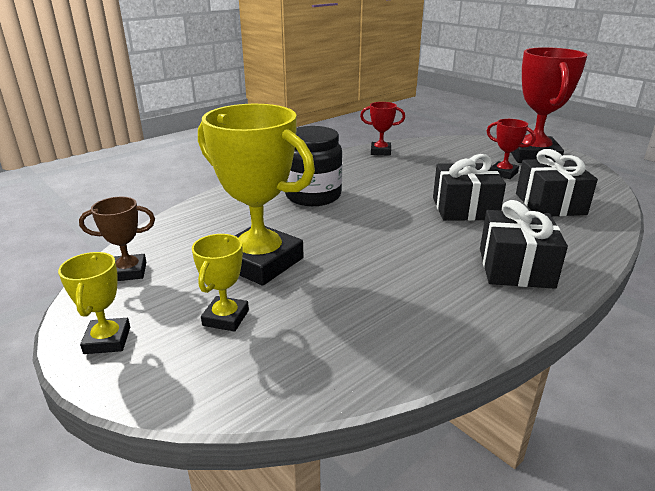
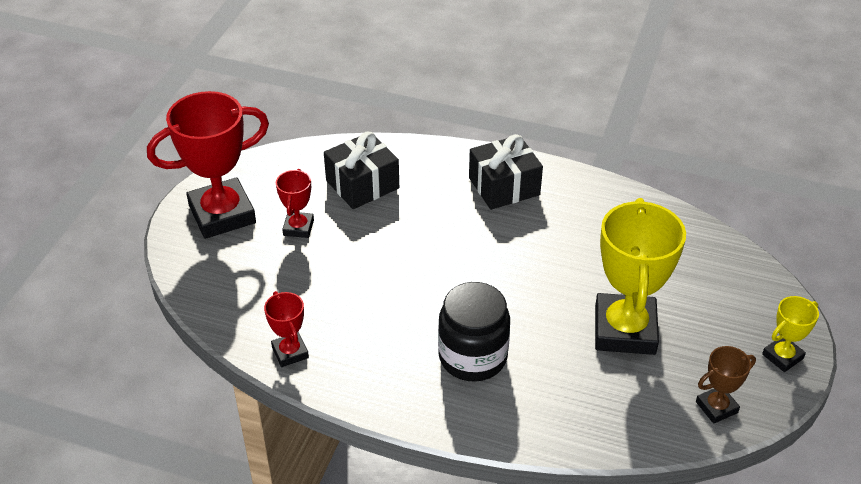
camera: 120 degrees left, 15 degrees up
(129, 272) = (716, 407): brown trophy -> brown trophy turned 75 degrees counterclockwise
(226, 318) = (703, 310): yellow trophy -> none
(464, 208) = (416, 236): black gift -> none

